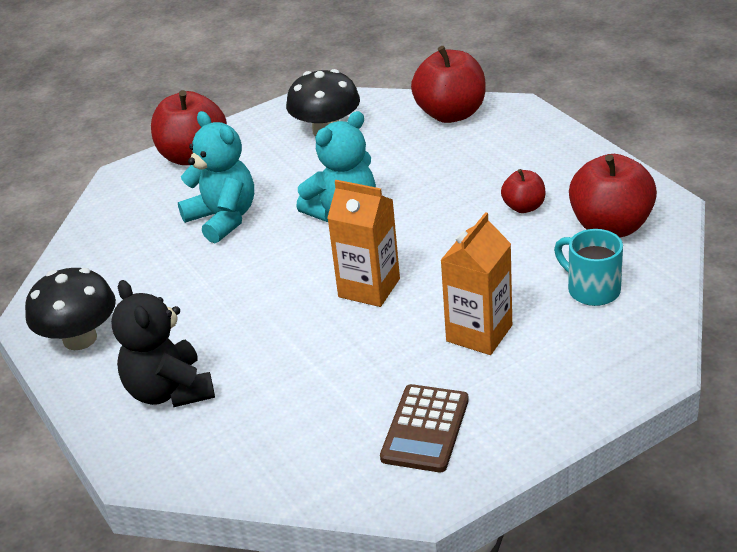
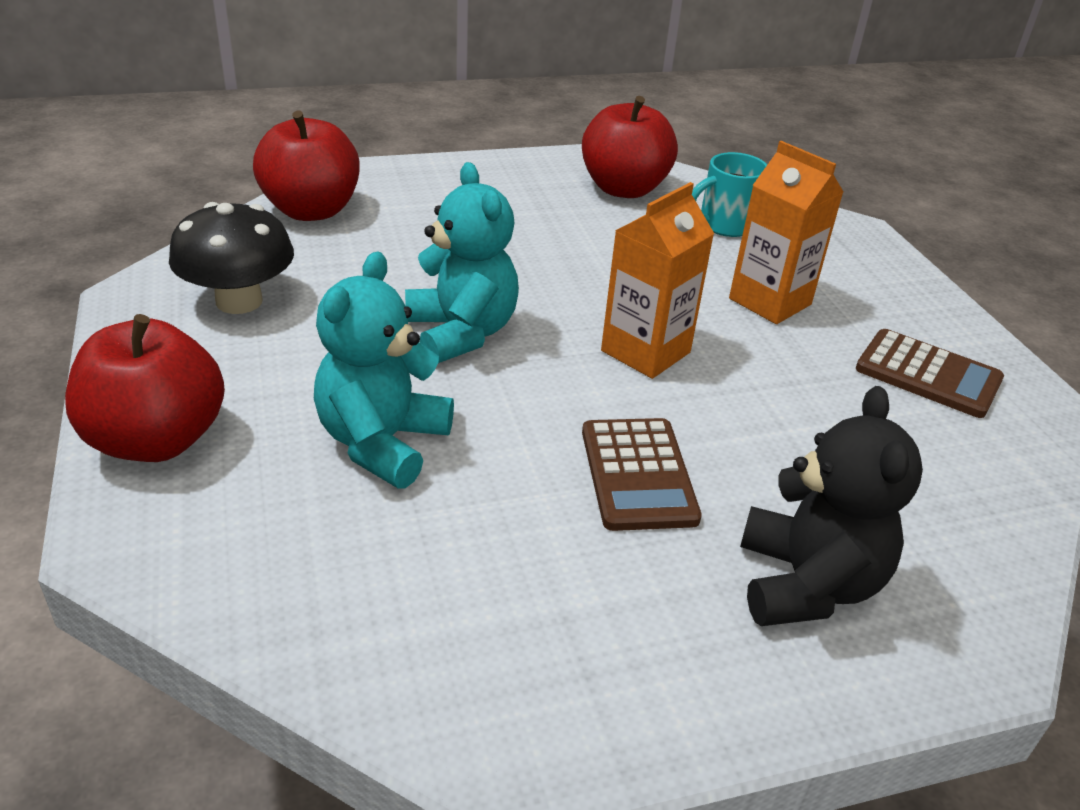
camera: 80 degrees left, 0 degrees up
(80, 338) = (621, 685): black mushroom -> none
(169, 391) = (806, 584): black teddy bear -> black teddy bear turned 75 degrees counterclockwise
(223, 219) = (382, 443): turquoise teddy bear -> turquoise teddy bear turned 45 degrees counterclockwise
(237, 311) = (637, 474): none -> brown calculator
(524, 207) = (553, 220): red apple -> none

